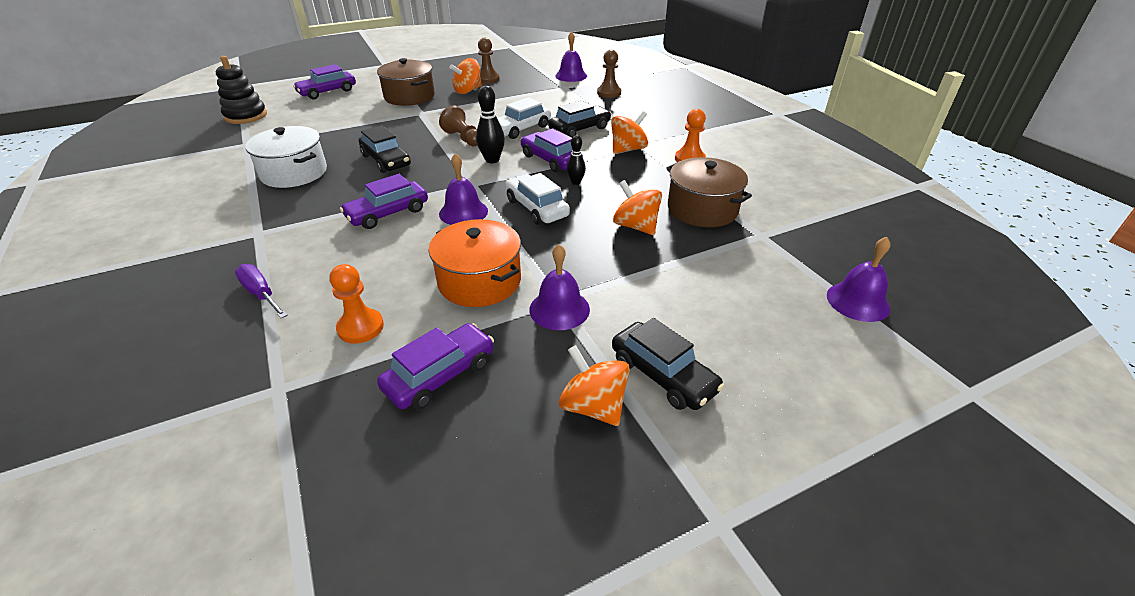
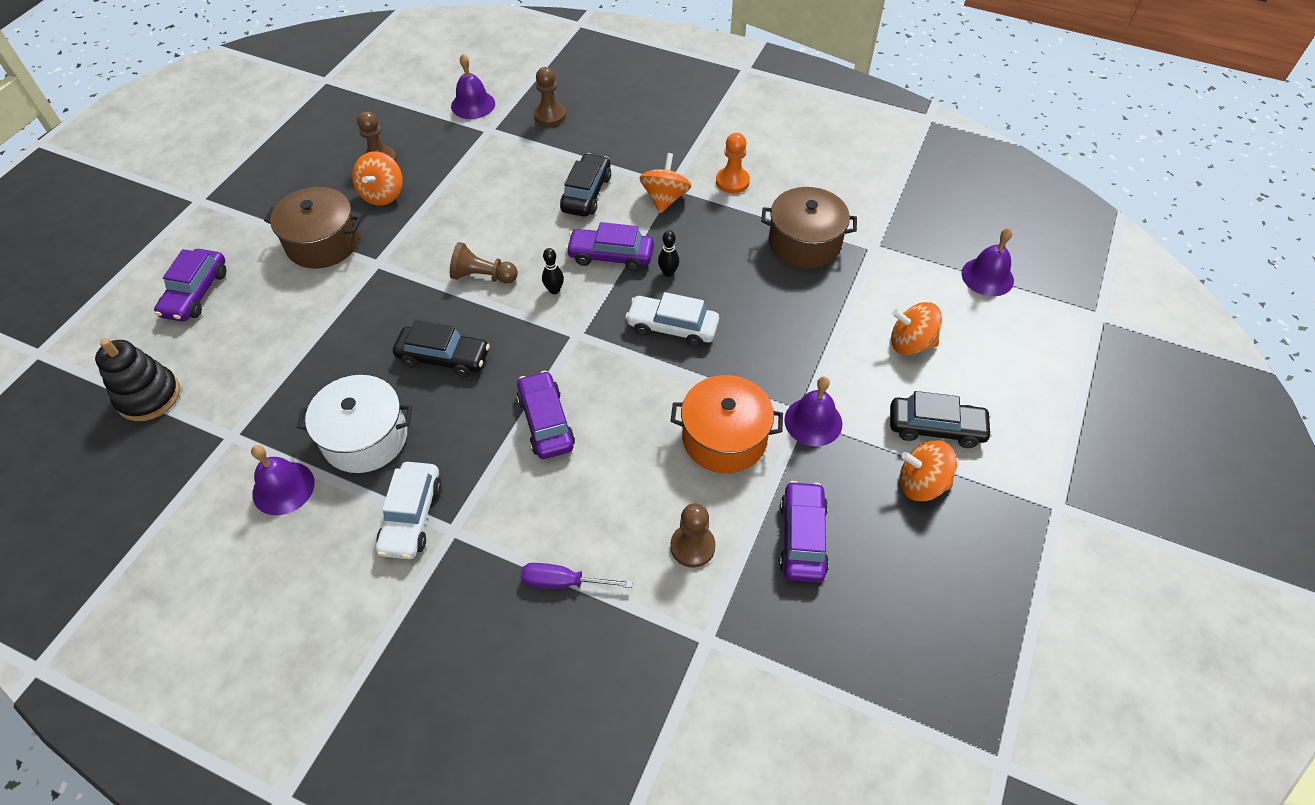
camera: 40 degrees left, 15 degrees up
(360, 327) = (692, 546): orange pawn -> brown pawn
(387, 213) = (546, 422): purple car -> purple car turned 150 degrees clockwise
(463, 212) = (614, 374): purple bell -> purple bell (283, 488)
(492, 160) = (554, 290): black bowling pin -> black bowling pin, size x0.63
(521, 129) = (526, 227): white car -> white car (411, 516)
(636, 226) = (775, 296): orange spinning top -> orange spinning top (910, 343)

